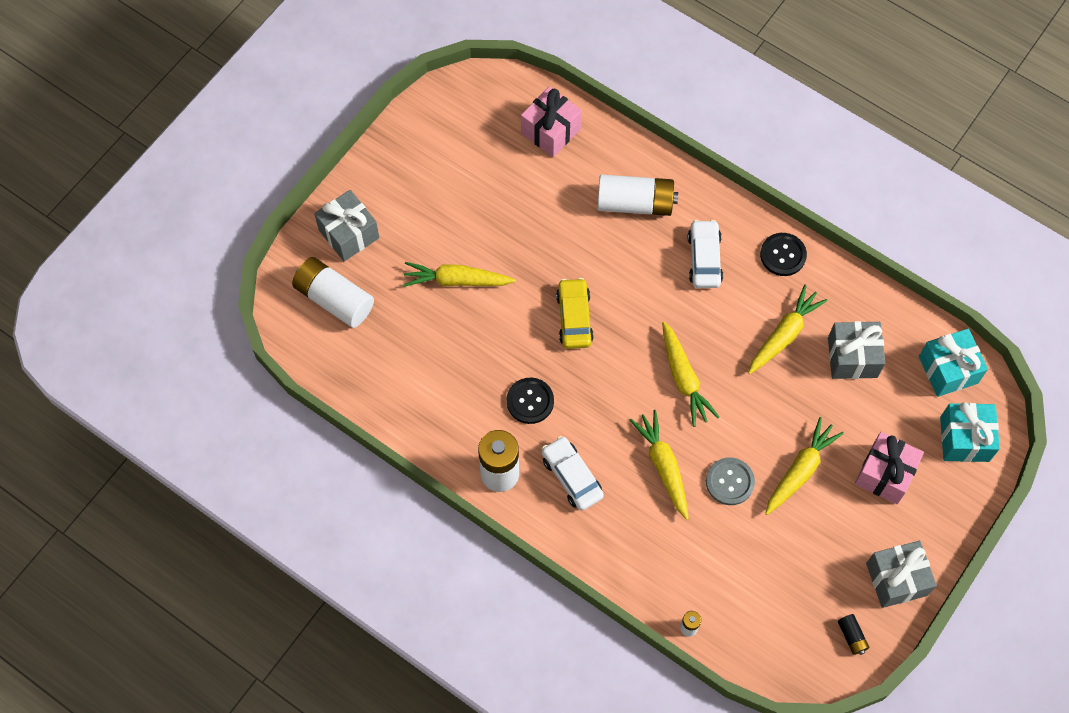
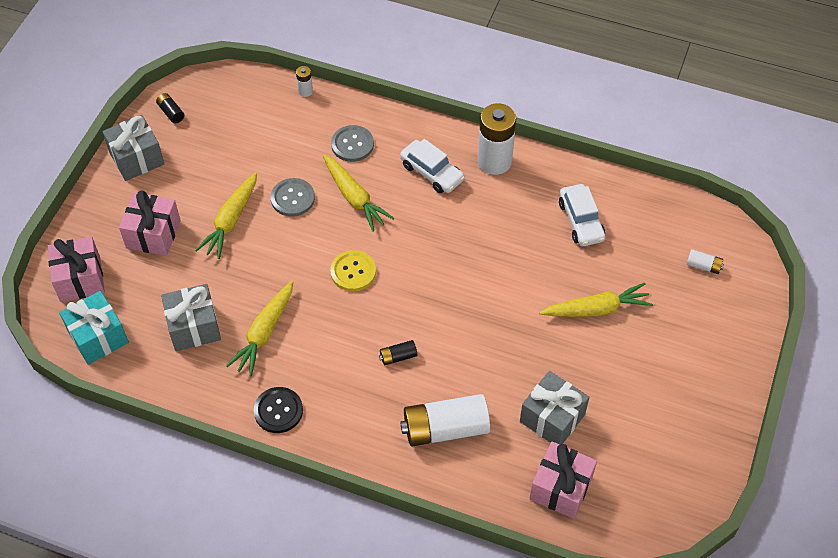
camera: 165 degrees right, 10 degrees down
(334, 299) = (703, 266): white battery -> white battery, size x0.45
(349, 234) = (720, 328): grey gift -> grey gift (552, 418)
(530, 401) = (488, 222): black button -> none
(574, 318) = (472, 301): yellow car -> none
(650, 536) = (352, 144): none -> grey button
(660, 280) = (398, 356): none -> black battery
(684, 378) = (353, 272): yellow carrot -> yellow button
(704, 259) = (359, 388): white car -> white car (581, 221)
(964, 439) = (80, 279): turquoise gift -> pink gift

